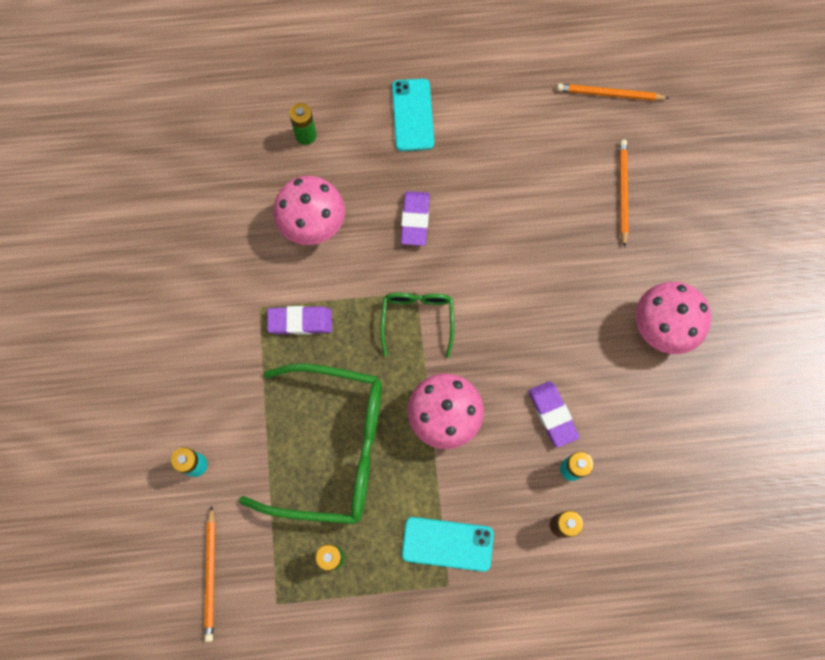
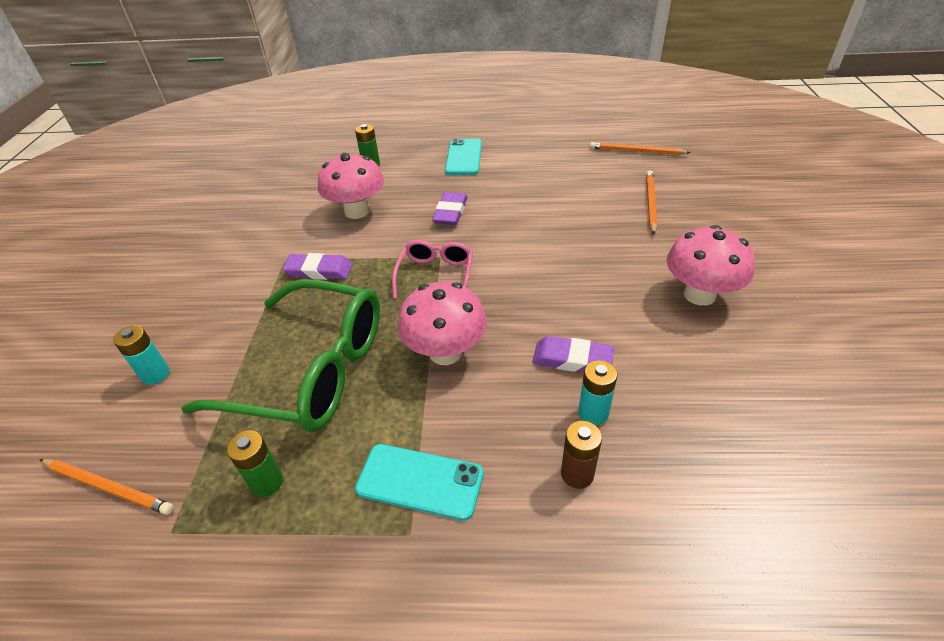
camera: 10 degrees right, 30 degrees down
(211, 574) = (108, 487): orange pencil -> orange pencil turned 75 degrees counterclockwise
(417, 320) = (435, 276): green glasses -> pink glasses
(552, 414) = (572, 359): purple eraser -> purple eraser turned 60 degrees counterclockwise

